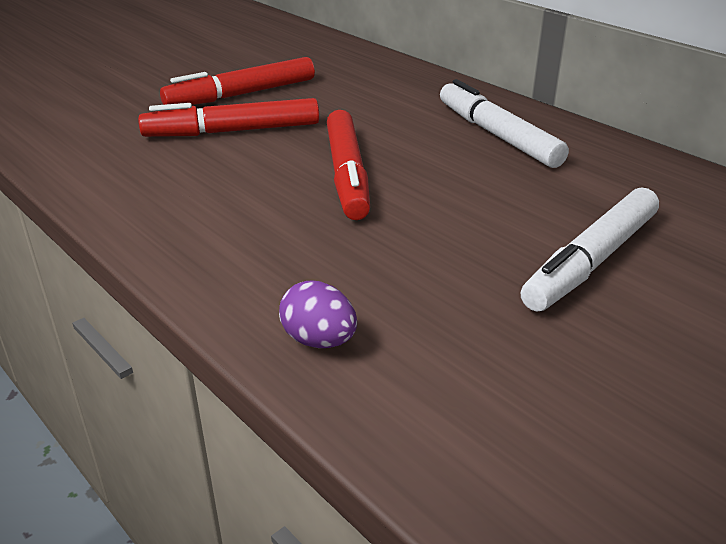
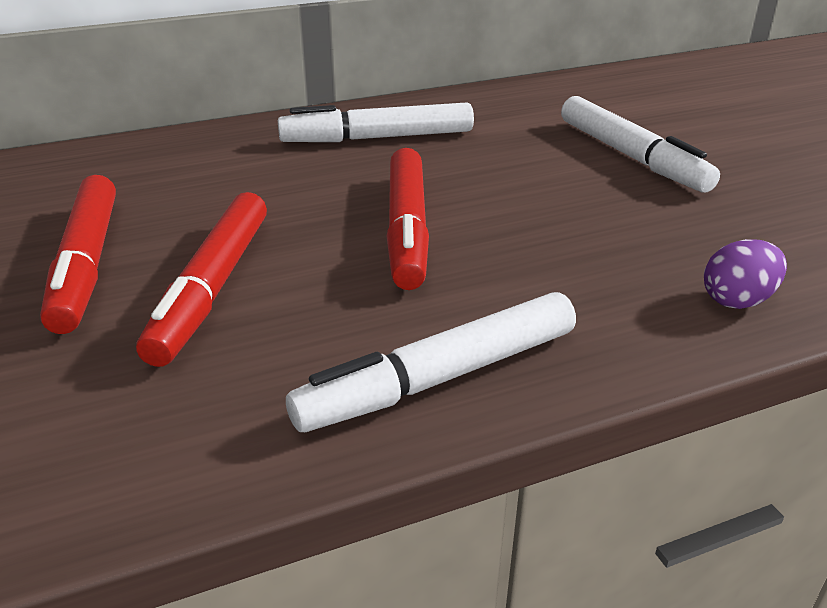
camera: 70 degrees left, 0 degrees up
(160, 218) = (440, 378): none -> white marker
(347, 174) = (407, 229): red marker -> red marker turned 75 degrees clockwise

